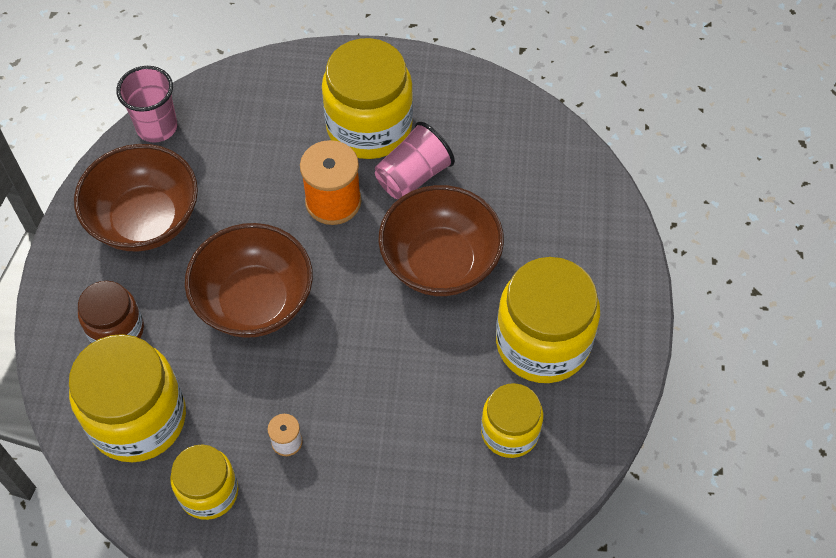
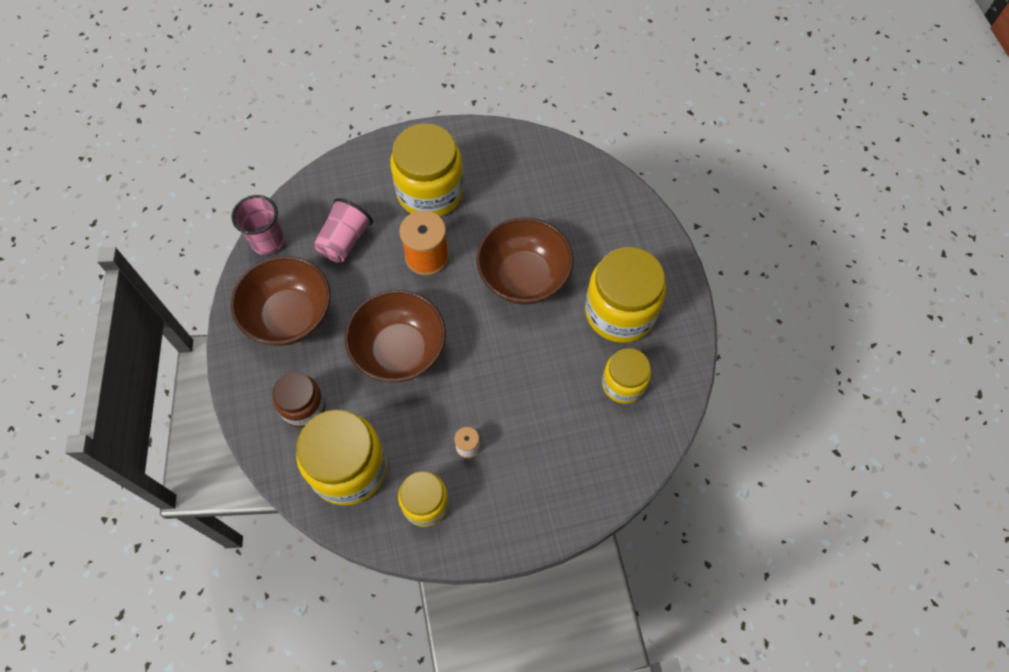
camera: 20 degrees left, 5 degrees up
(413, 176) = (478, 219): pink cup -> pink cup (345, 241)

